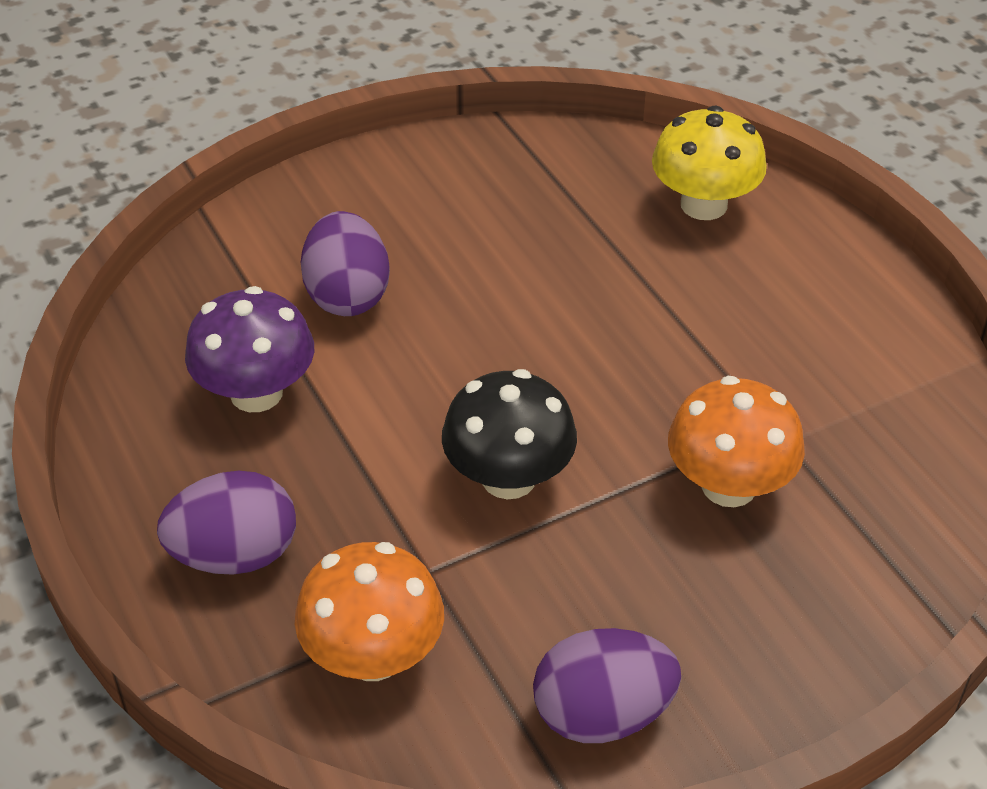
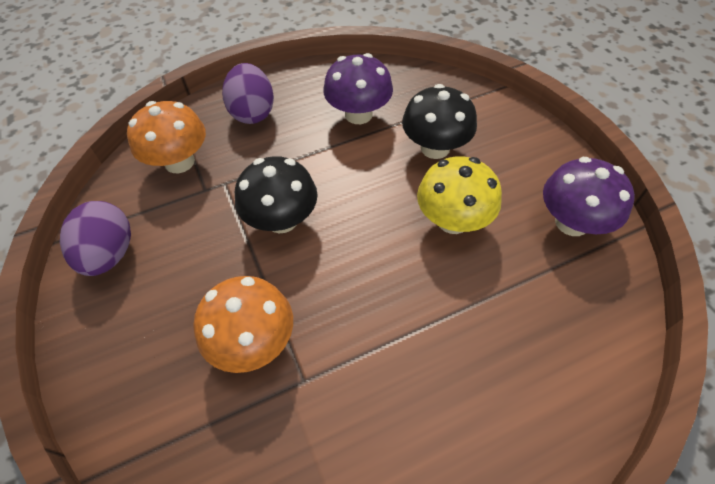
camera: 95 degrees right, 10 degrees up
(347, 295) = (435, 148): purple egg -> black mushroom
(494, 169) = (571, 222): none -> purple mushroom
(703, 205) = (557, 365): yellow mushroom -> yellow mushroom (453, 220)

